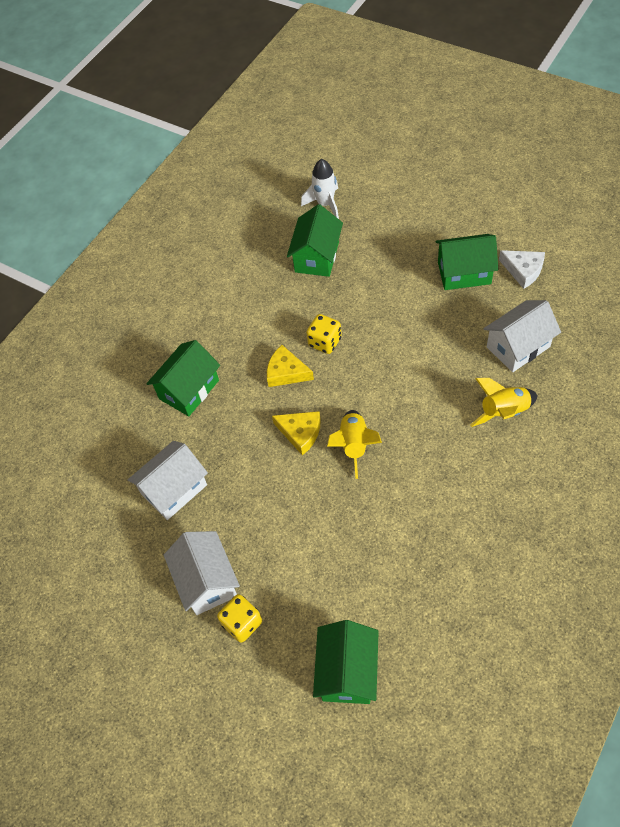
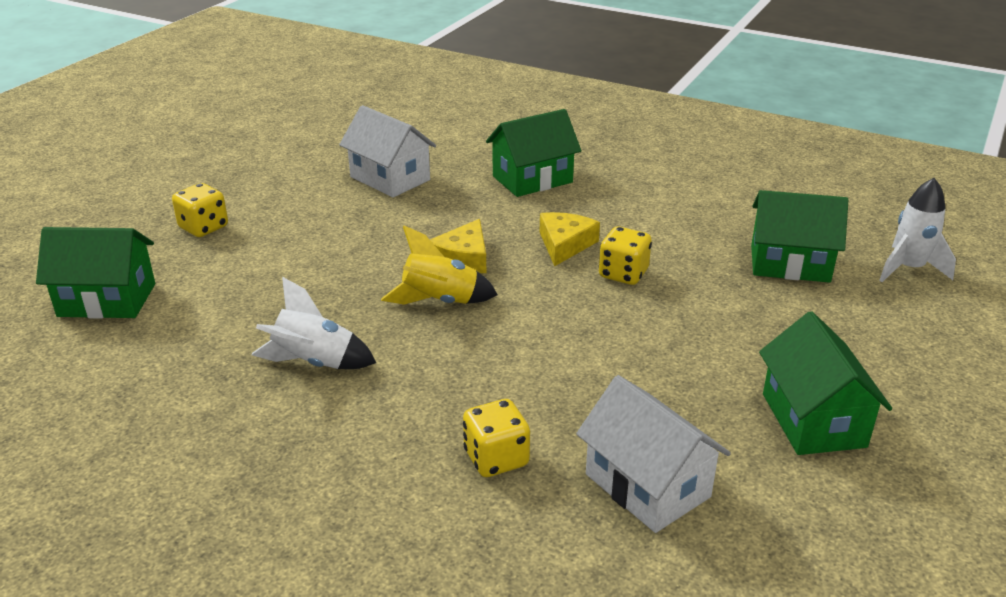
camera: 80 degrees right, 25 degrees down
(189, 389) = (532, 179): green house -> green house turned 60 degrees counterclockwise
(207, 581) = (265, 204): white house -> none
(422, 514) = (314, 363): none -> white rocket
(503, 412) = (496, 458): yellow rocket -> yellow dice
(523, 270) = (850, 505): white cheese -> none

